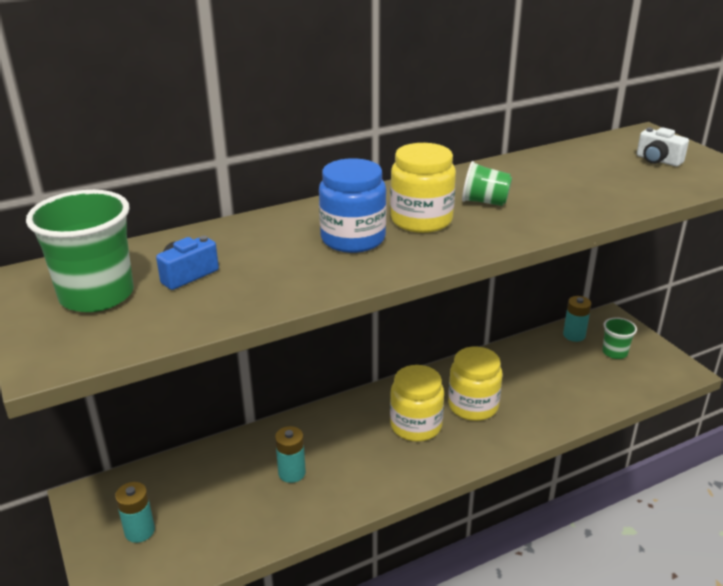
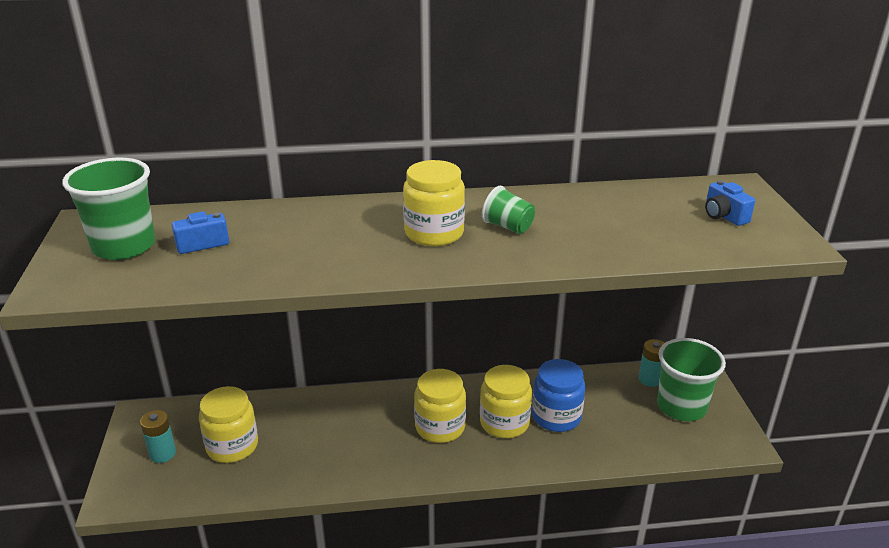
camera: 20 degrees right, 0 degrees up
(214, 501) = (232, 446): none -> yellow jar
(292, 473) = (308, 440): turquoise battery -> none
(353, 239) = (359, 239): blue jar -> blue jar (556, 416)
(614, 352) = (681, 406): green cup -> green cup, size x1.86
(658, 160) = (724, 216): white camera -> blue camera

